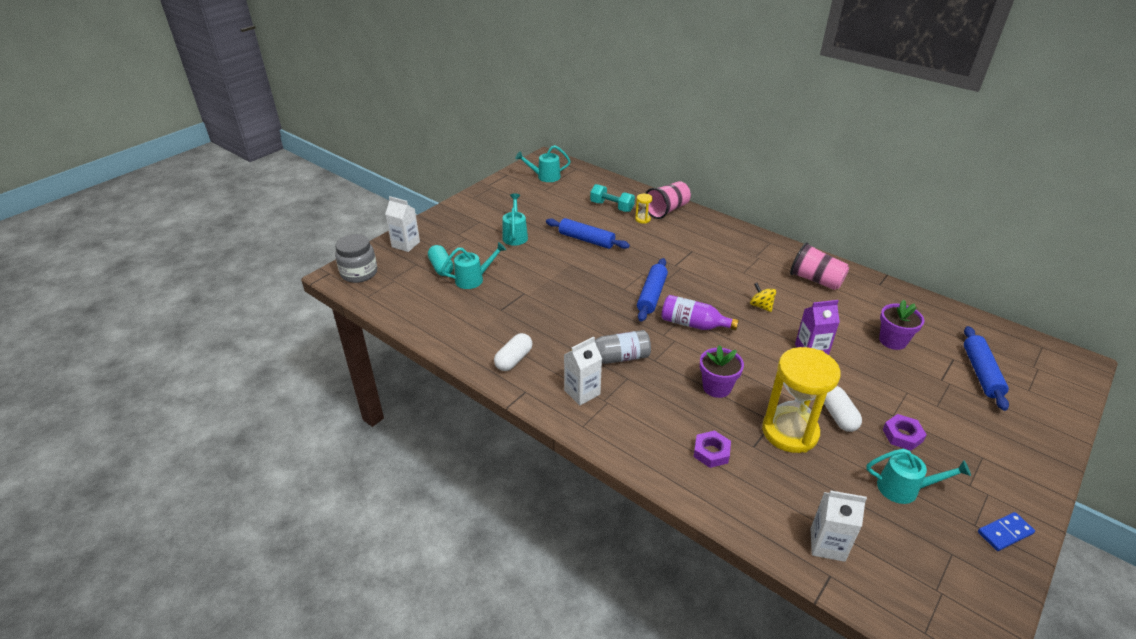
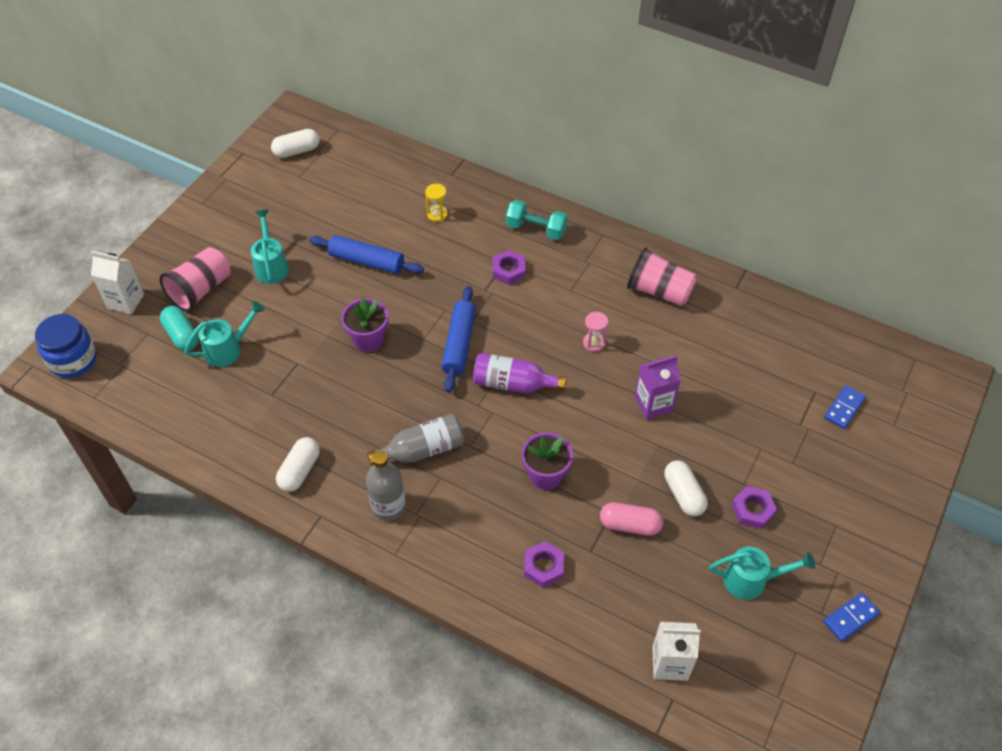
camera: 10 degrees left, 15 degrees up
(359, 273) = (73, 360): grey jar -> blue jar
(545, 177) = (297, 151): turquoise watering can -> white capsule
(582, 392) = (388, 506): white carton -> grey bottle
(611, 206) = (394, 196): turquoise dumbbell -> turquoise dumbbell (536, 229)
(666, 210) = (467, 194): pink cup -> pink cup (201, 290)
(694, 256) = (508, 270): none -> purple nut
(761, 306) = (594, 343): yellow spinning top -> pink hourglass
(790, 432) = (630, 525): yellow hourglass -> pink capsule
(892, 341) = (748, 375): purple flower pot -> purple flower pot (368, 339)
(981, 373) = (844, 408): blue rolling pin -> blue domino

